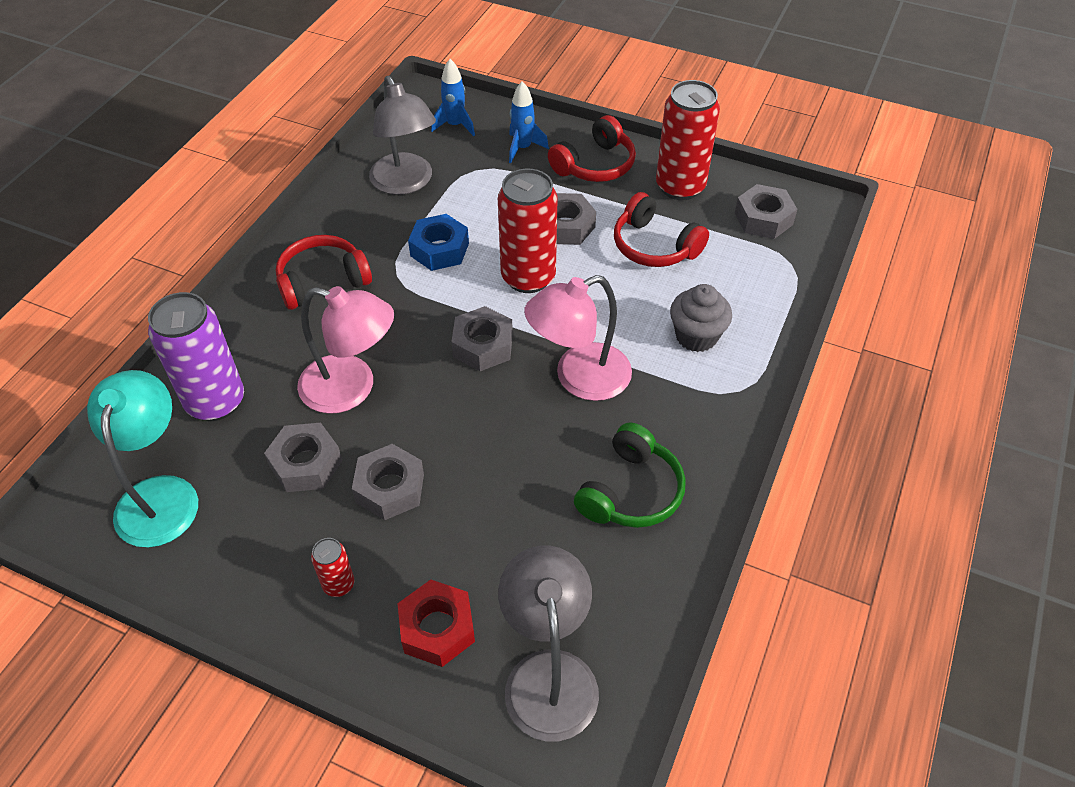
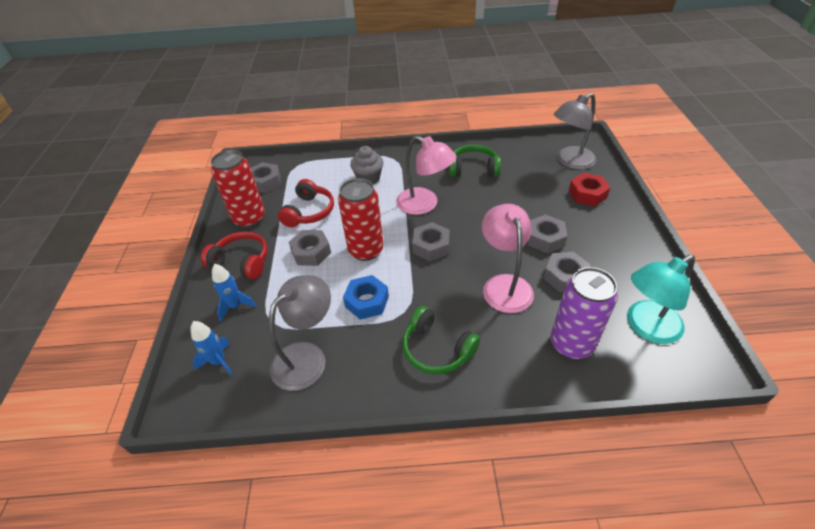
camera: 115 degrees left, 5 degrees down
(322, 281) = (437, 349): red headphones -> green headphones
(338, 584) = (605, 230): red can -> none

